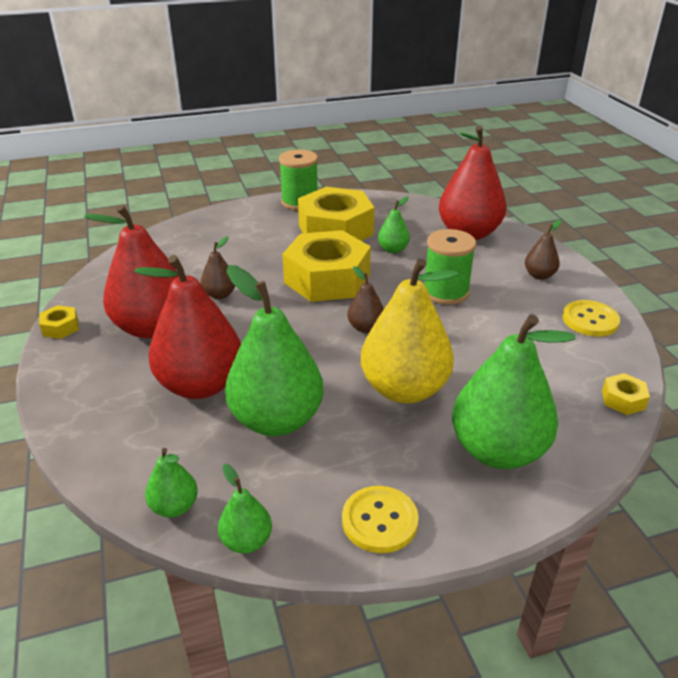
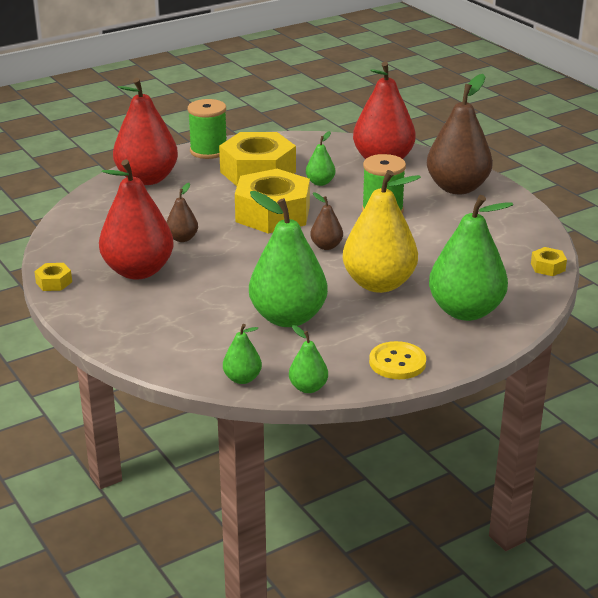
camera: 15 degrees left, 5 degrees down
(200, 385) = (211, 304): red pear -> red pear (147, 179)
(539, 275) = (457, 188): brown pear -> brown pear, size x2.16
(590, 320) = (509, 216): yellow button -> none

